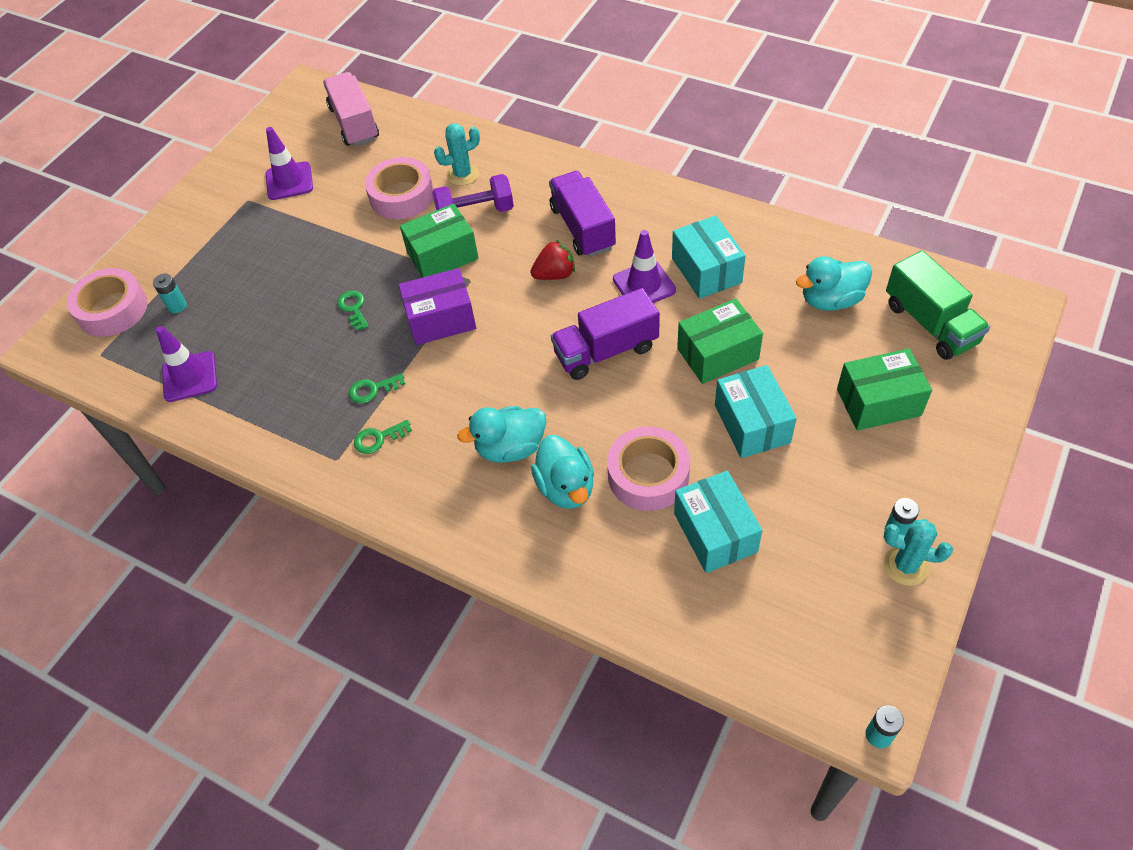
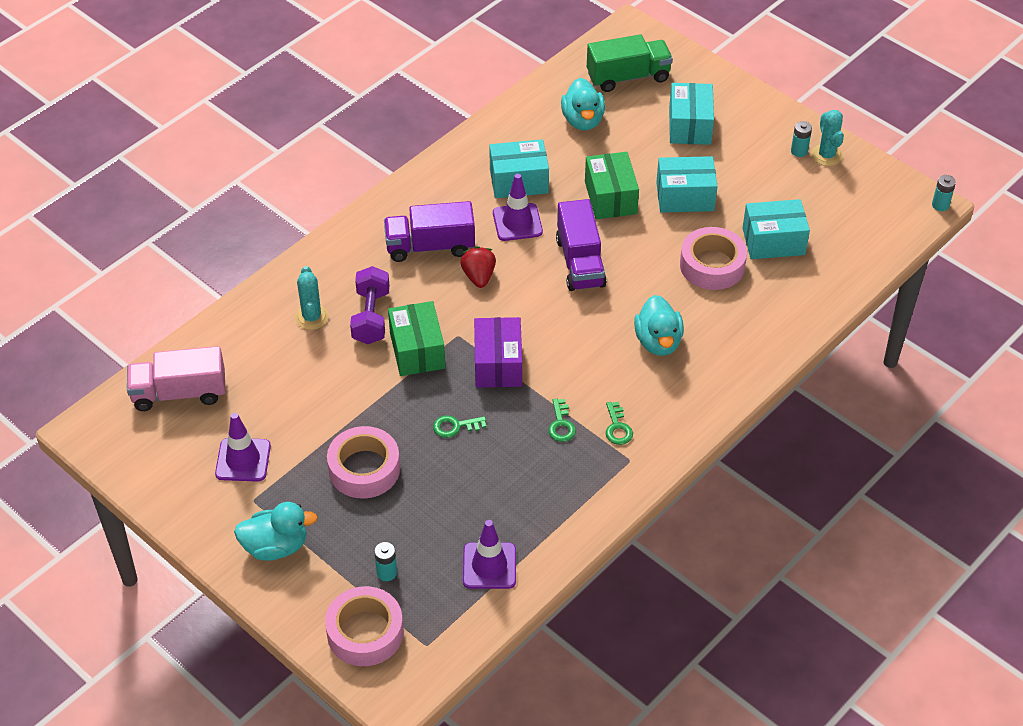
camera: 80 degrees left, 5 degrees down
(402, 196) = (317, 369): pink tape -> pink tape (364, 469)
(566, 487) = (707, 315): turquoise duck -> turquoise duck (276, 546)
(878, 402) = (689, 126): green box -> turquoise box
(906, 565) = (826, 155): turquoise cactus -> turquoise cactus turned 45 degrees counterclockwise

